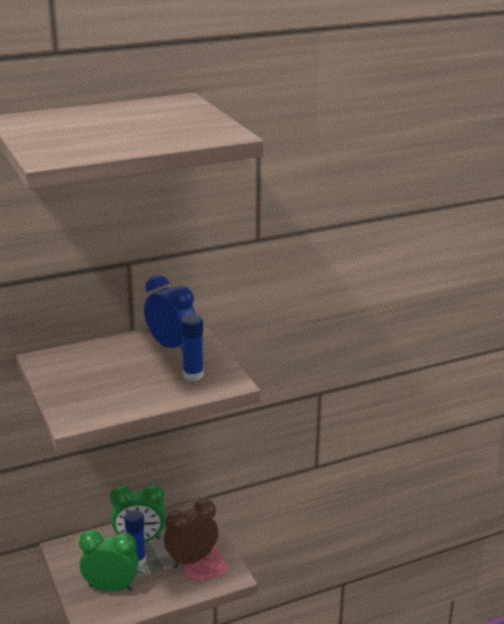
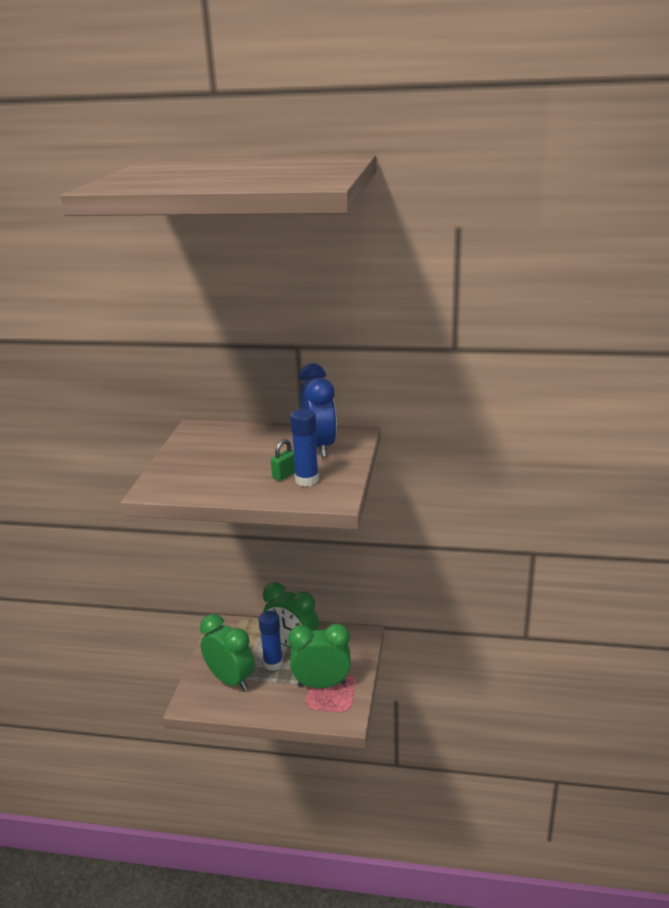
camera: 35 degrees right, 0 degrees up
(170, 376) = (285, 475): none -> green padlock
(191, 560) = (322, 684): brown clock -> green clock

